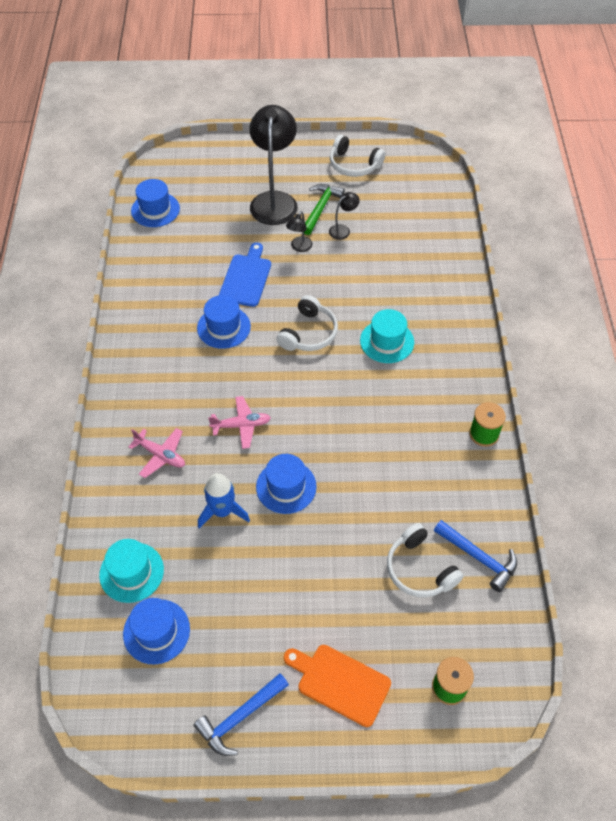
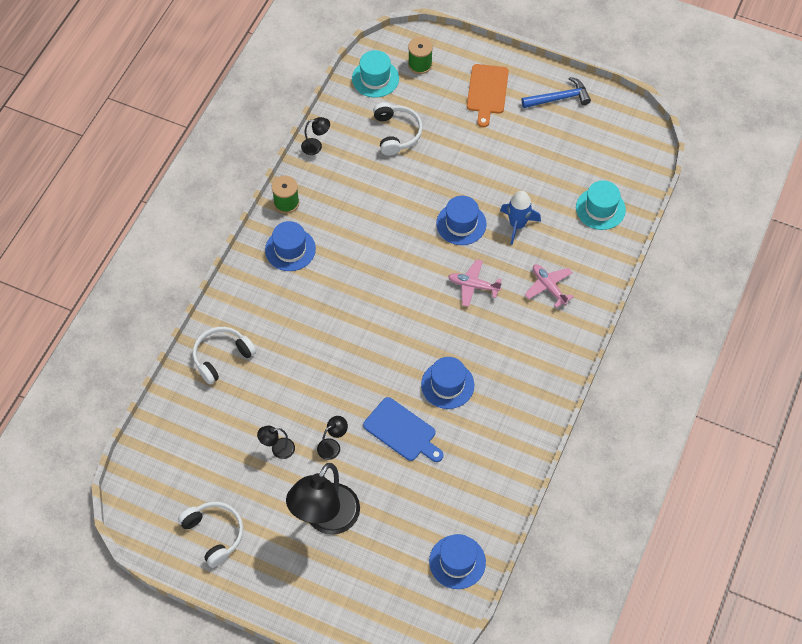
camera: 155 degrees left, 5 degrees up
(156, 631) = (595, 165): blue hat -> blue hat (290, 249)
(246, 278) = (402, 431): blue cutting board -> blue cutting board turned 90 degrees counterclockwise
(309, 333) = (374, 347): white headphones -> white headphones (221, 357)
(320, 208) = (284, 487): green hammer -> none
(340, 683) = (487, 92): orange cutting board -> orange cutting board turned 45 degrees clockwise
(387, 341) = (311, 311): turquoise hat -> turquoise hat (375, 78)
(478, 557) = (351, 124): blue hammer -> none
(498, 511) = (316, 146): none -> black lamp

